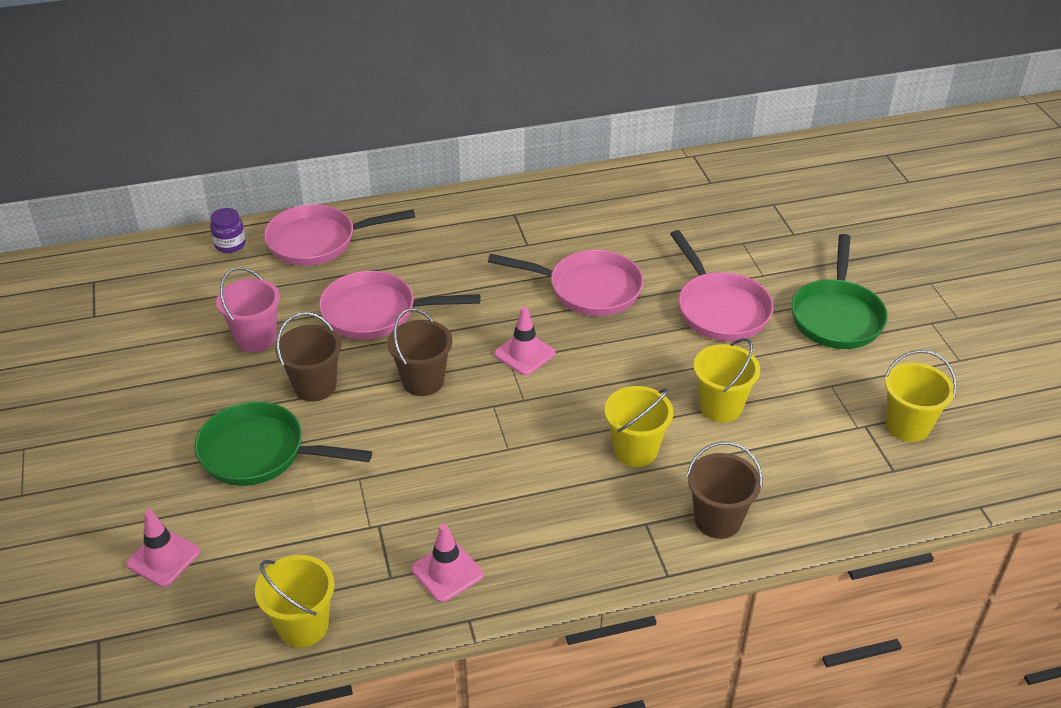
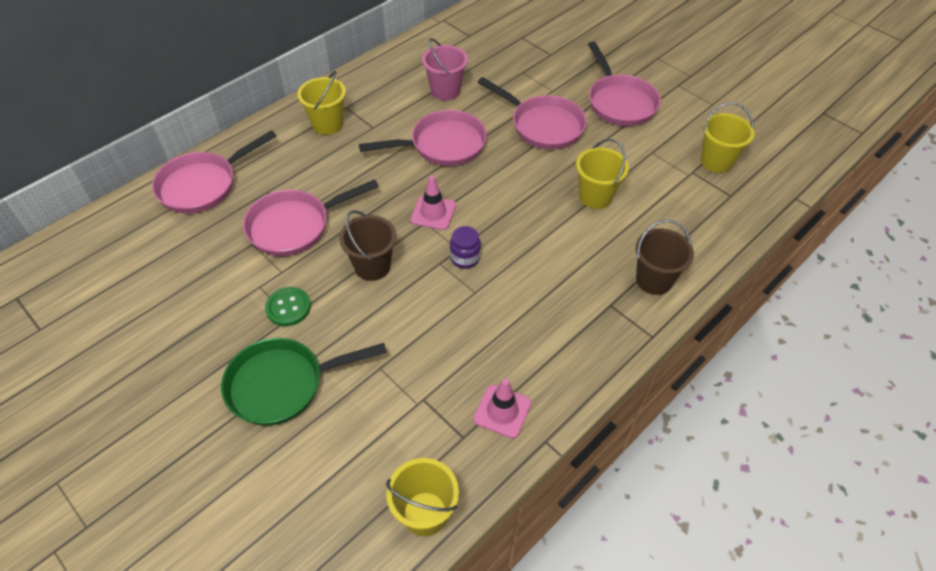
camera: 30 degrees left, 10 degrees up
(163, 558) = (264, 517): pink traffic cone -> none
(230, 244) = (125, 216): purple jar -> purple jar (465, 258)
(256, 338) = (207, 288): pink bucket -> pink bucket (445, 91)
(315, 386) = (288, 307): brown bucket -> green button
(635, 450) = (564, 253): yellow bucket -> yellow bucket (327, 124)
(836, 316) = (619, 102): green pan -> pink pan

